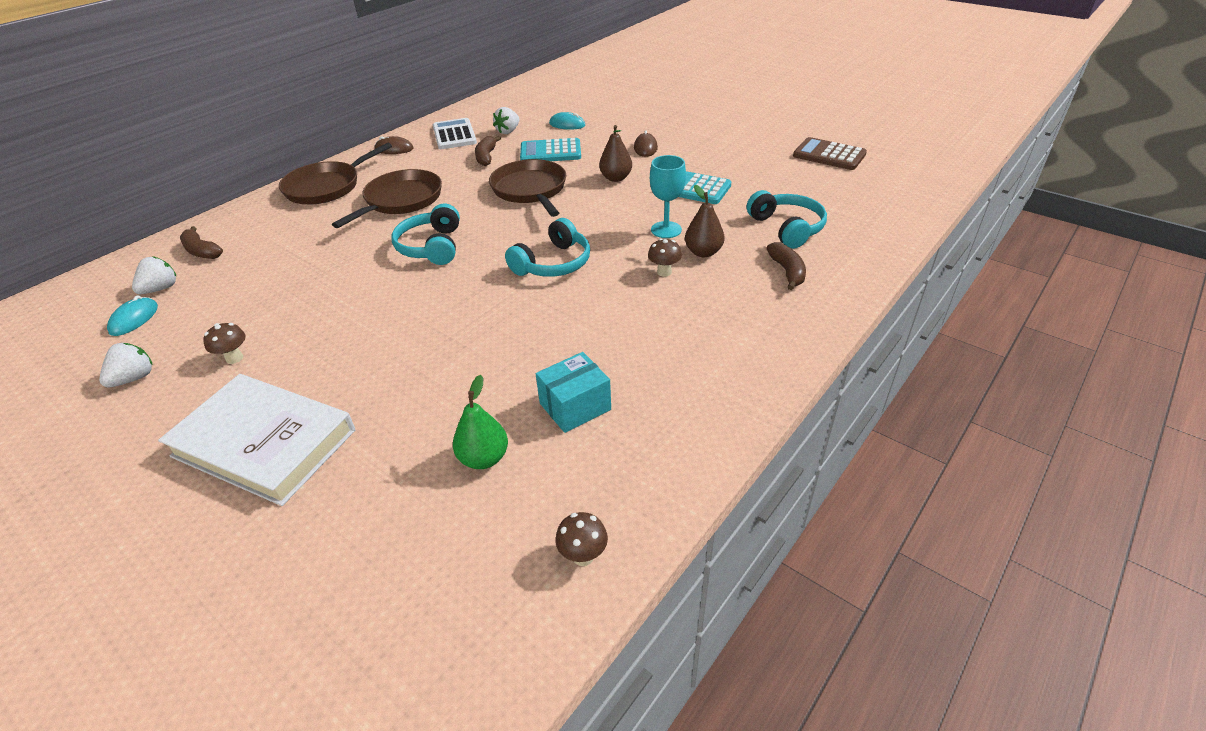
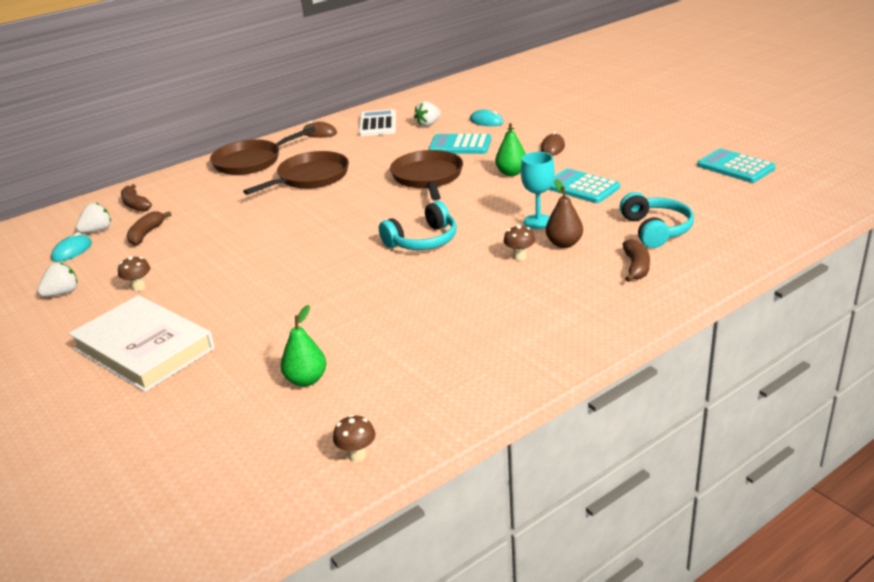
camera: 15 degrees right, 10 degrees down
(431, 247) = (322, 218): turquoise headphones -> none
(486, 157) = (399, 145): brown banana -> brown banana (146, 234)
(575, 406) = (395, 352): turquoise box -> none
(616, 178) = (511, 173): brown pear -> green pear
(829, 155) = (735, 167): brown calculator -> turquoise calculator

